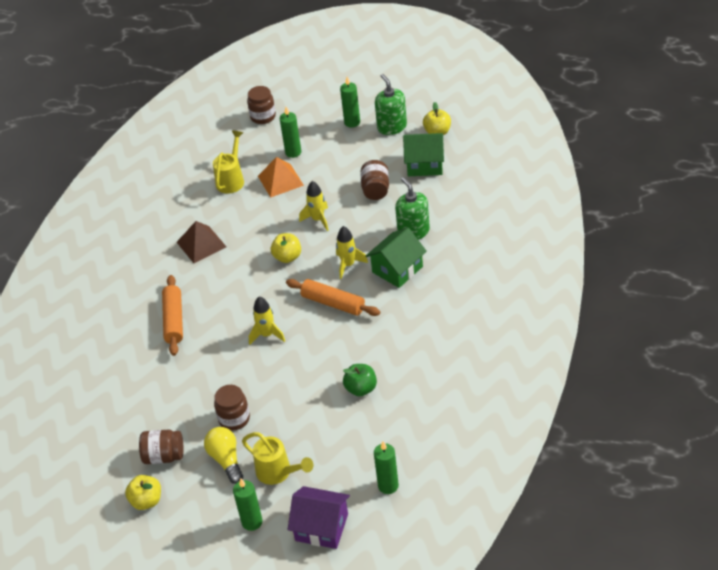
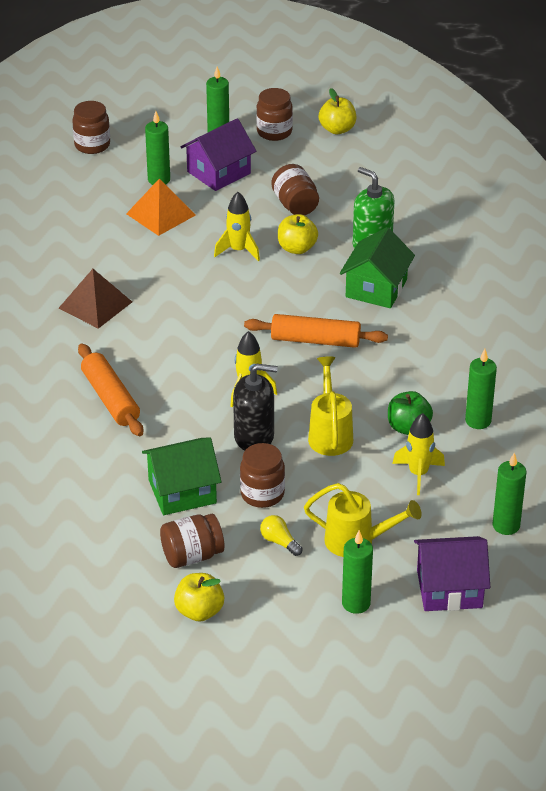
camera: 25 degrees left, 5 degrees down
(226, 460) = (279, 542): yellow light bulb -> yellow light bulb, size x0.60
(231, 180) = (92, 224): yellow watering can -> yellow watering can (330, 434)
(252, 372) = (254, 437): none -> black soap dispenser
(287, 257) = (223, 299): yellow apple -> yellow apple (297, 248)
(336, 154) = (218, 172): none -> purple house
(348, 265) = (309, 294): yellow rocket -> yellow rocket (418, 474)
(392, 127) = (274, 132): green soap dispenser -> brown jar
(413, 394) = (478, 421): none -> green candle
(424, 164) = (342, 167): green house -> green house (182, 491)

